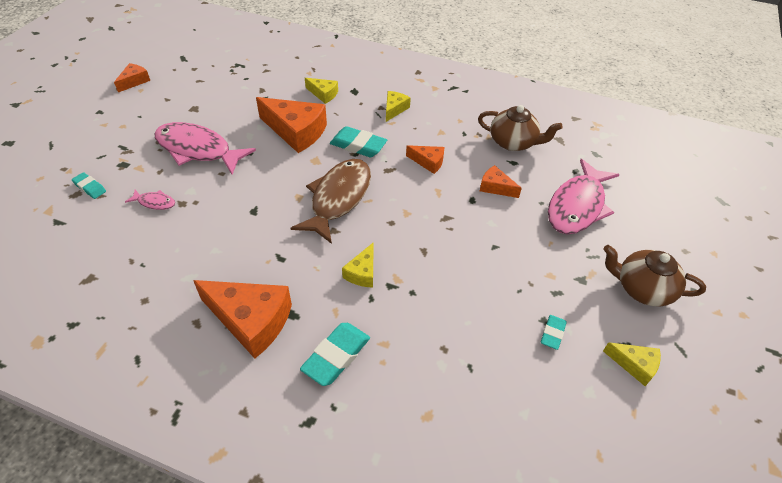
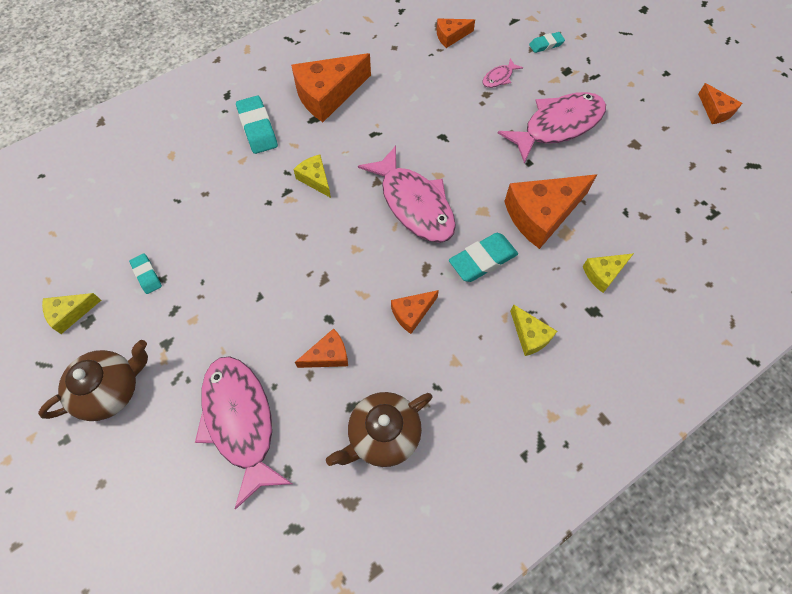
camera: 125 degrees right, 15 degrees up
(105, 260) = (451, 36): none -> orange cheese
(338, 198) = (414, 204): brown fish -> pink fish

